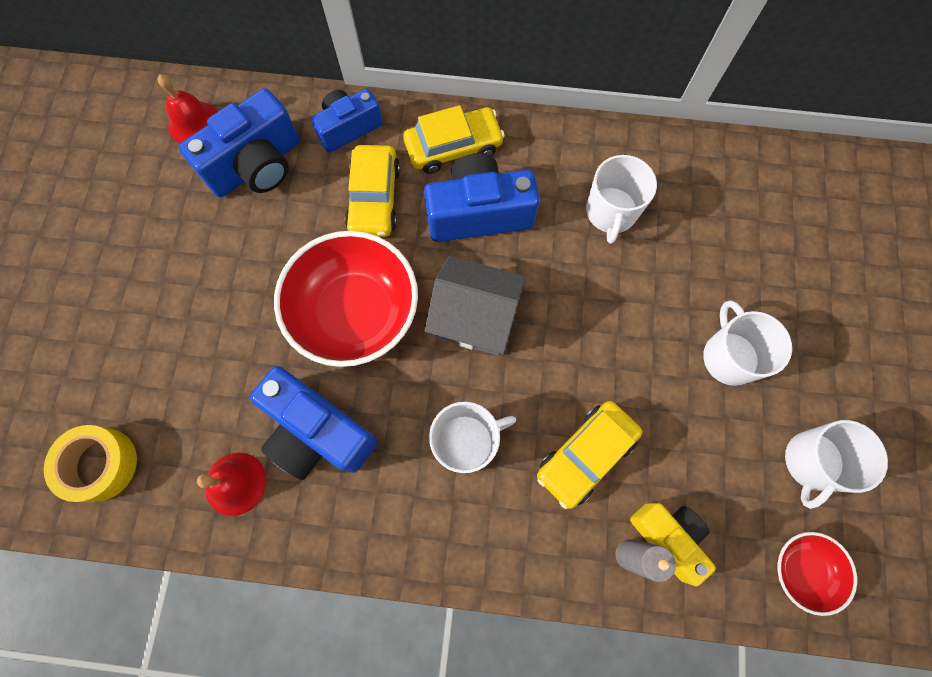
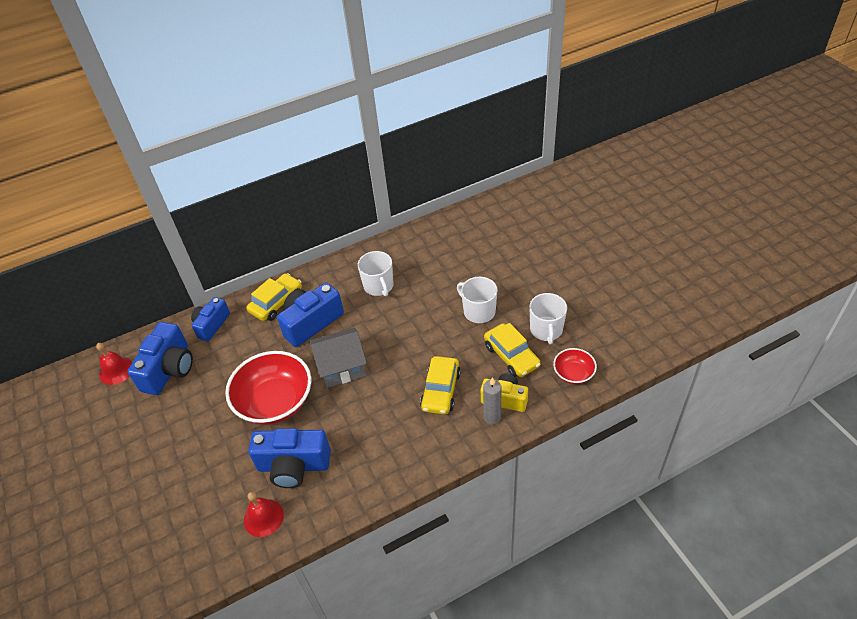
camera: 30 degrees left, 25 degrees down
(100, 464) = (174, 560): yellow tape -> none
(374, 198) = (249, 347): yellow car -> yellow car (511, 356)
(466, 442) = (377, 422): white mug -> none

